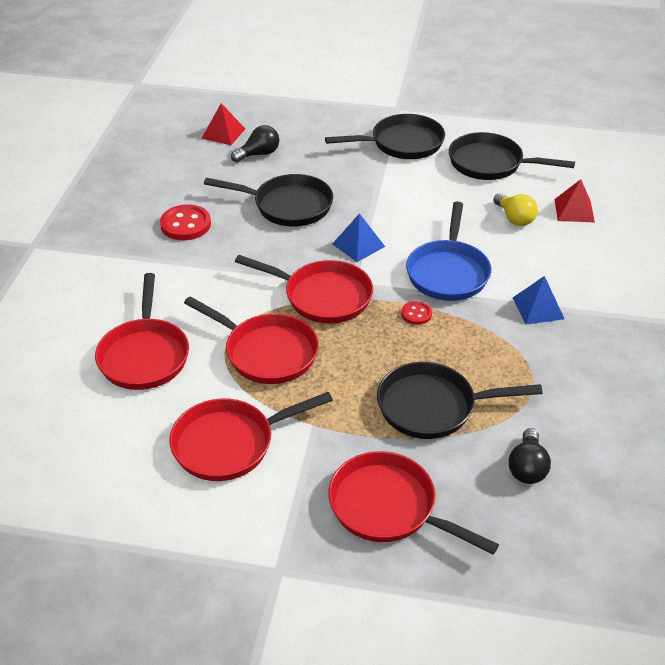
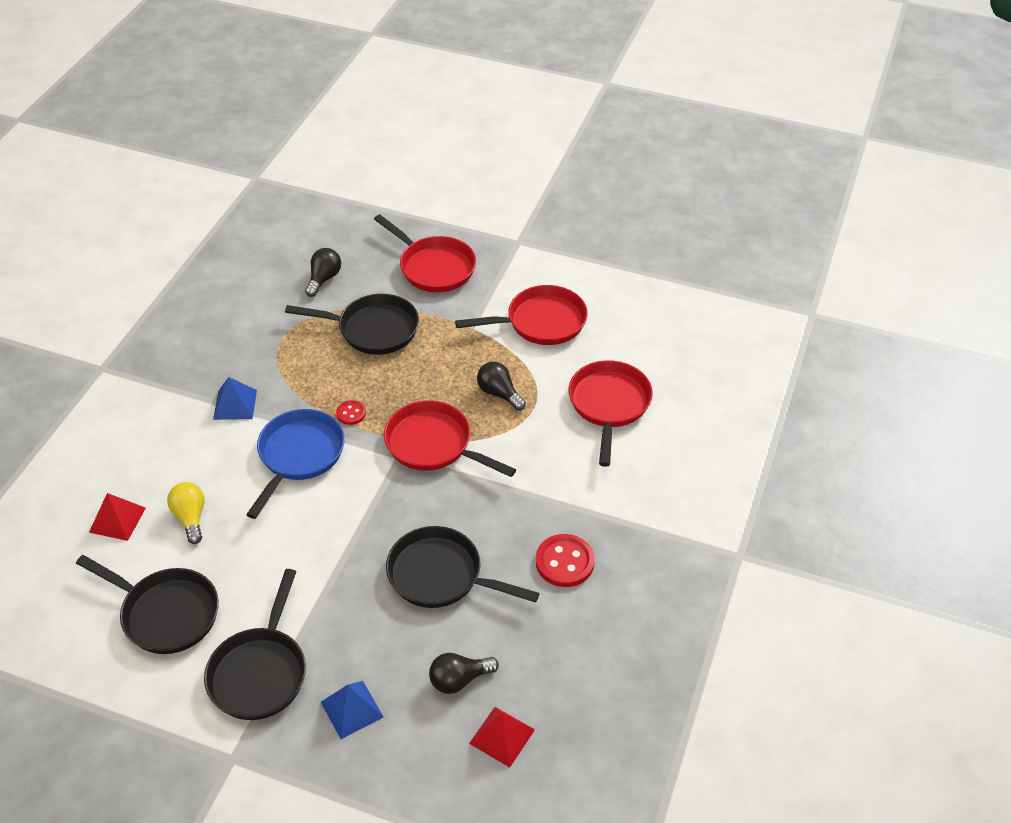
camera: 170 degrees left, 5 degrees up
(266, 352) = (499, 393): red pan -> black light bulb
(358, 245) = (377, 504): blue pyramid -> blue pyramid (351, 709)
(402, 143) = (260, 672): black pan -> black pan turned 75 degrees counterclockwise

